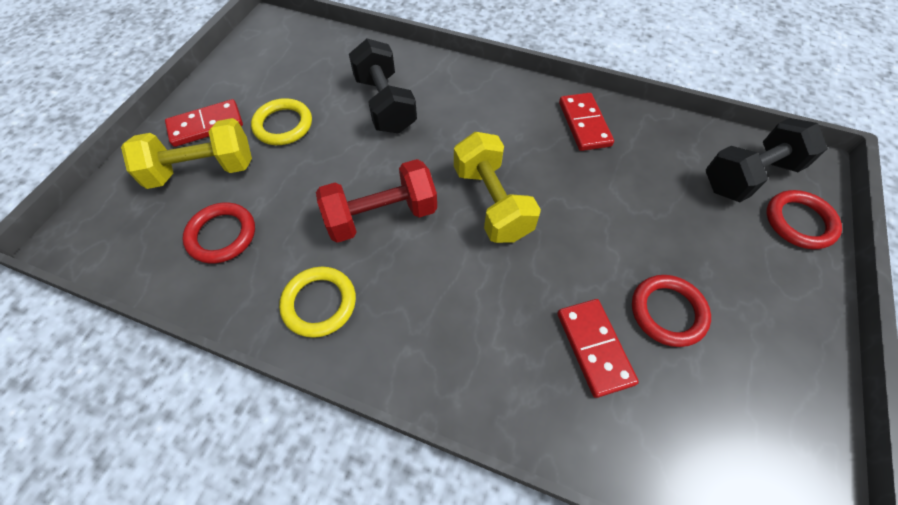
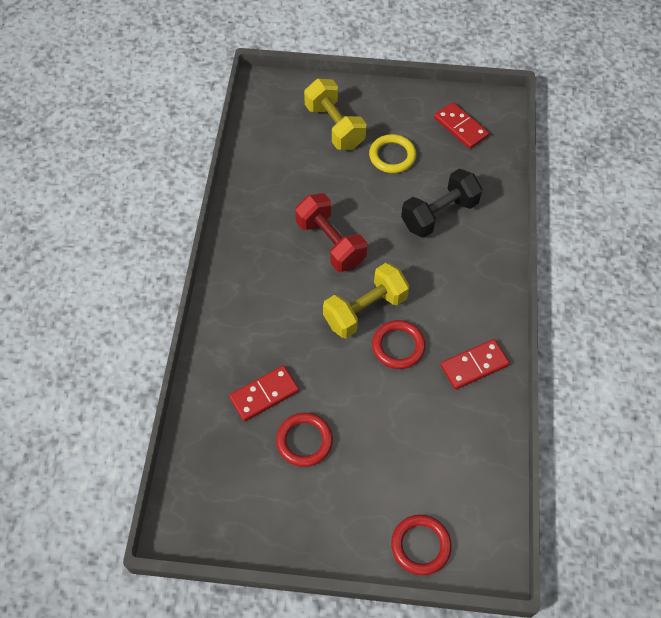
camera: 75 degrees right, 0 degrees up
(206, 125) = (374, 111): red domino -> red domino (460, 127)
(222, 235) = (287, 159): red ring -> red ring (398, 346)
(319, 303) = (254, 229): yellow ring -> none
(749, 176) = (460, 506): black dumbbell -> none

